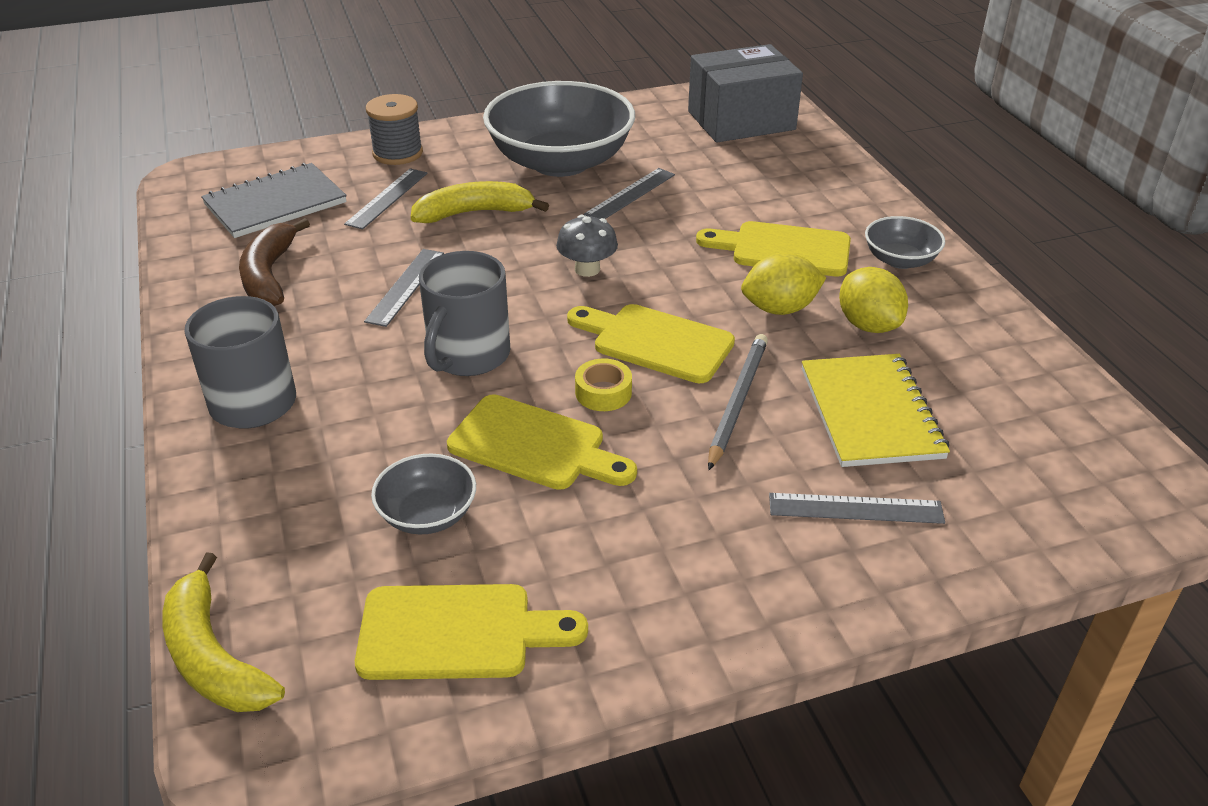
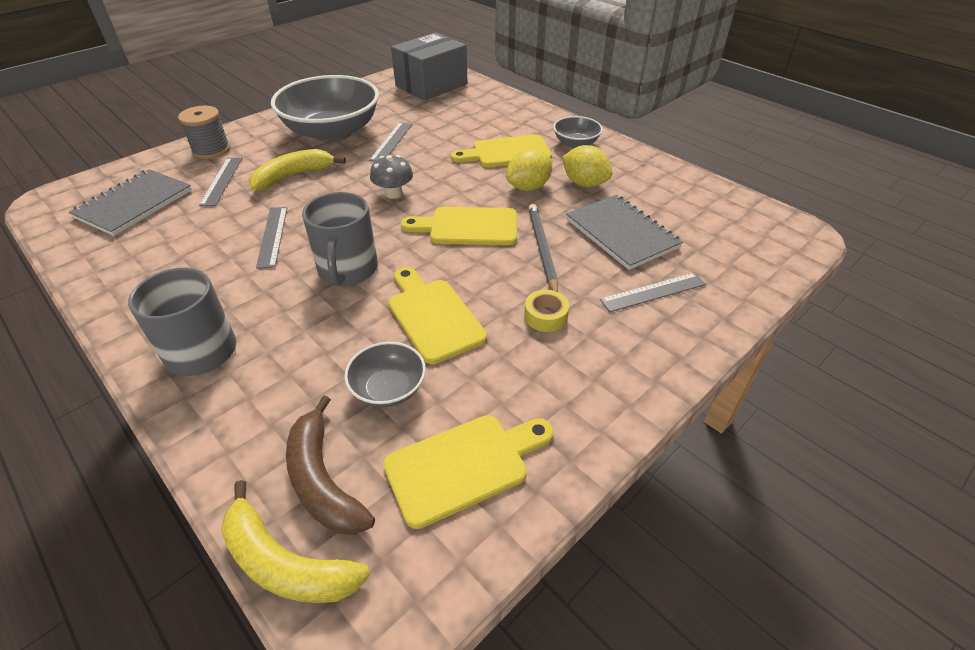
camera: 25 degrees left, 5 degrees up
(269, 275) = (159, 255): brown banana -> brown banana (323, 480)
(534, 445) = (433, 316): yellow cutting board -> yellow cutting board turned 120 degrees counterclockwise
(603, 393) = (456, 268): yellow tape -> yellow tape (545, 316)
(871, 413) = (621, 233): yellow notebook -> grey notebook

